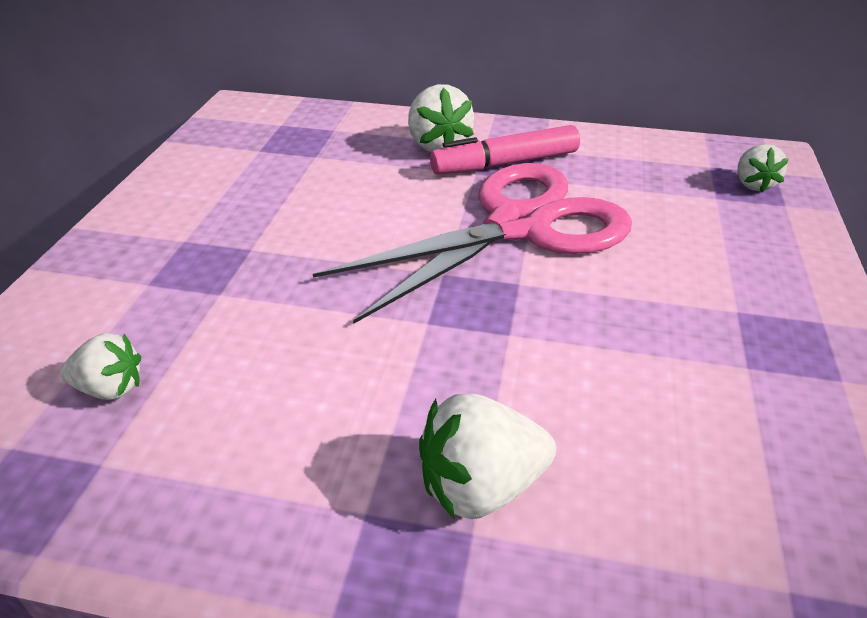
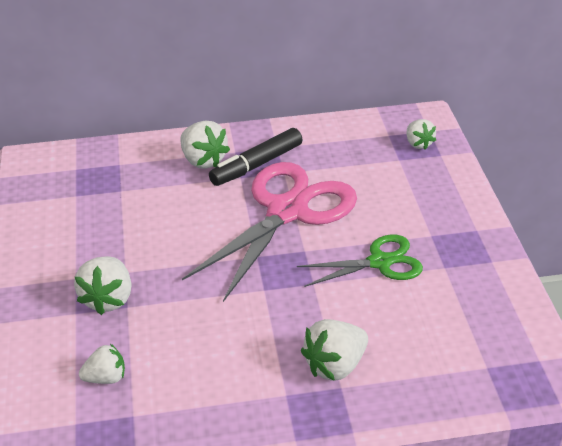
camera: 20 degrees left, 0 degrees up
(201, 277) = (108, 299): none -> white strawberry
(505, 163) = (256, 165): pink marker -> black marker
(633, 330) = (379, 262): none -> green scissors

